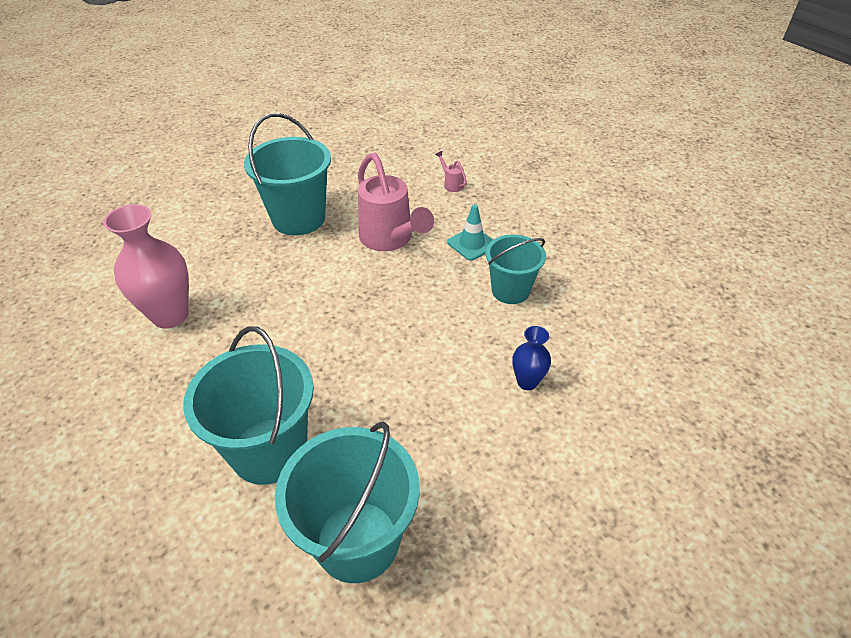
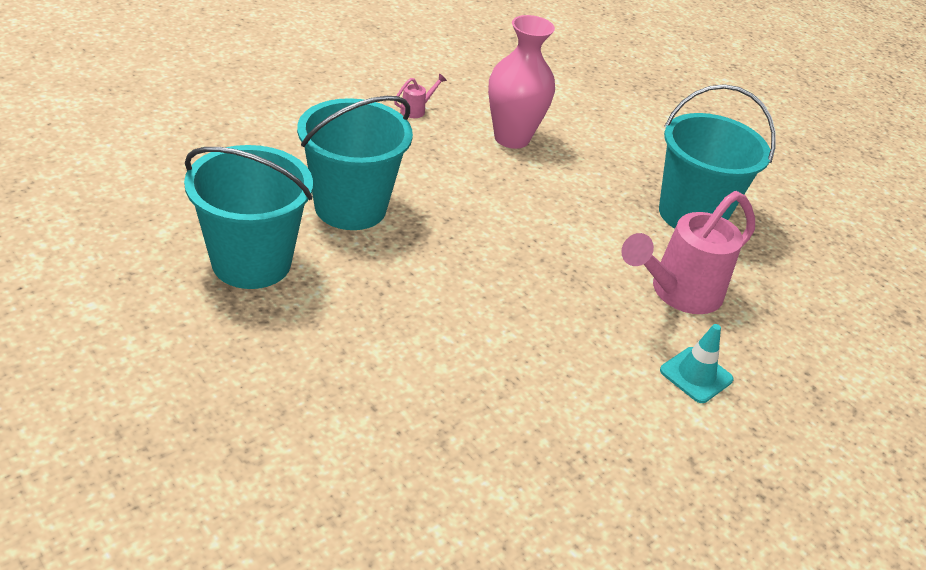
camera: 80 degrees right, 5 degrees down
(451, 184) = (832, 362): pink watering can -> pink watering can (416, 110)
(510, 290) = (607, 408): turquoise bucket -> none
(527, 382) = (444, 406): blue vase -> none

